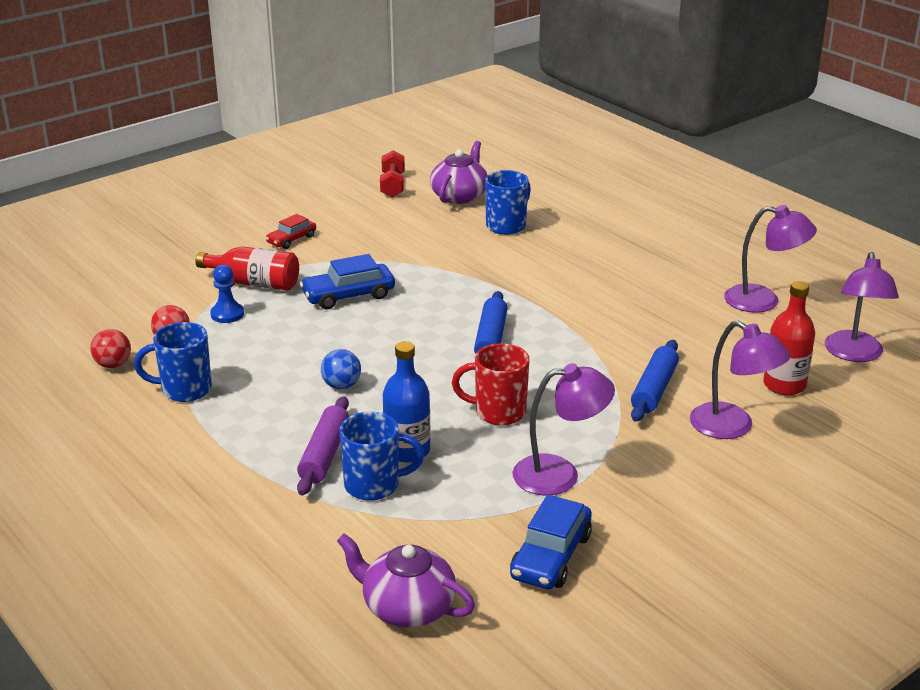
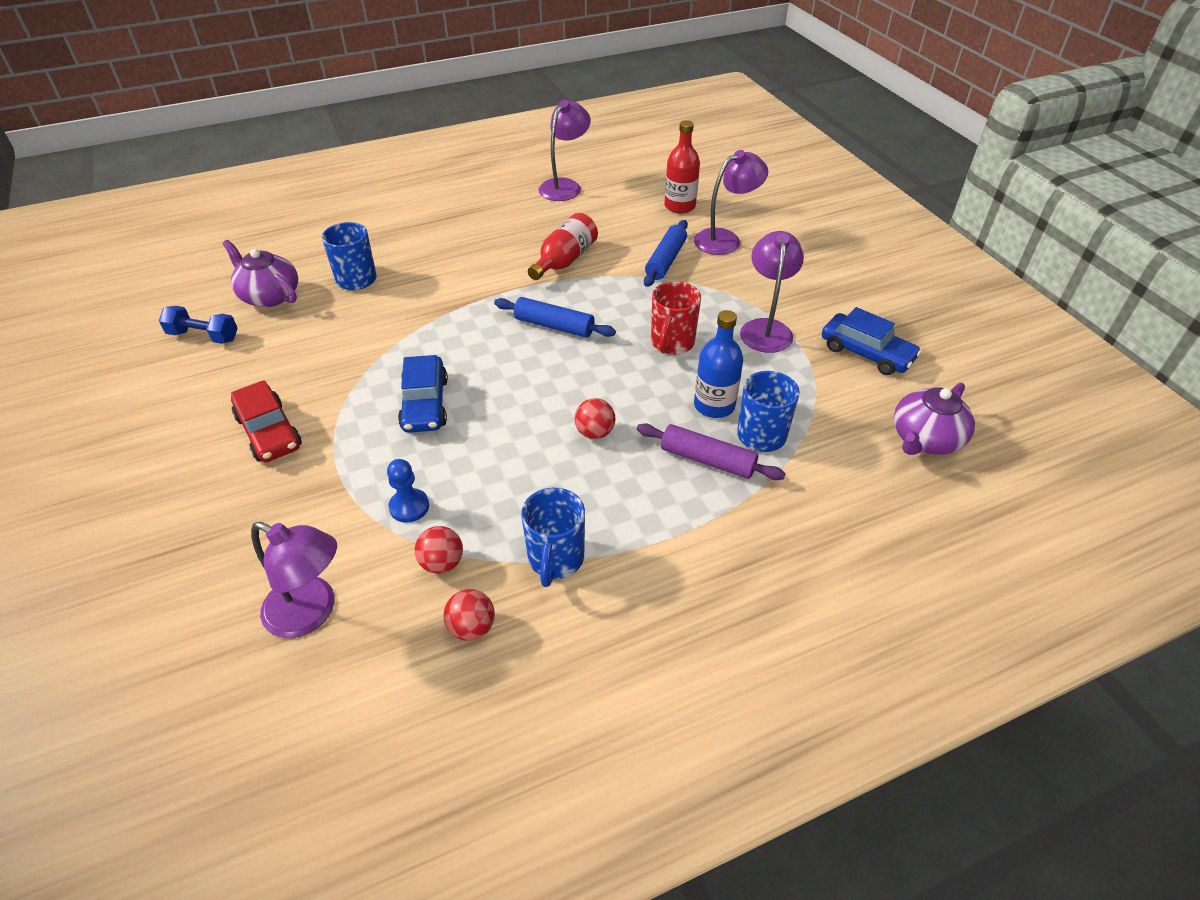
camera: 75 degrees left, 15 degrees up
(254, 283) = (351, 475): red bottle -> red bottle (564, 260)
(291, 239) = (269, 432): red car -> red car, size x1.59
(341, 385) = (595, 432): blue ball -> red ball
(392, 185) = (204, 336): red dumbbell -> blue dumbbell
(654, 389) = (665, 260): blue rolling pin -> blue rolling pin turned 75 degrees clockwise
(854, 354) = (652, 171): purple lamp -> purple lamp (312, 613)

